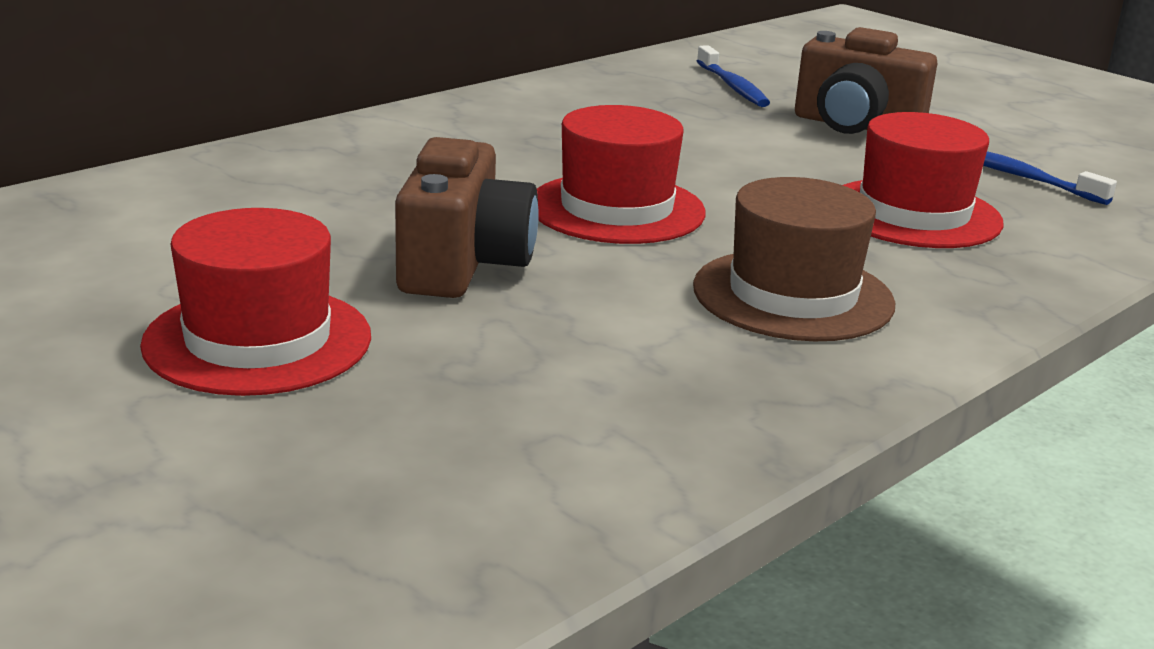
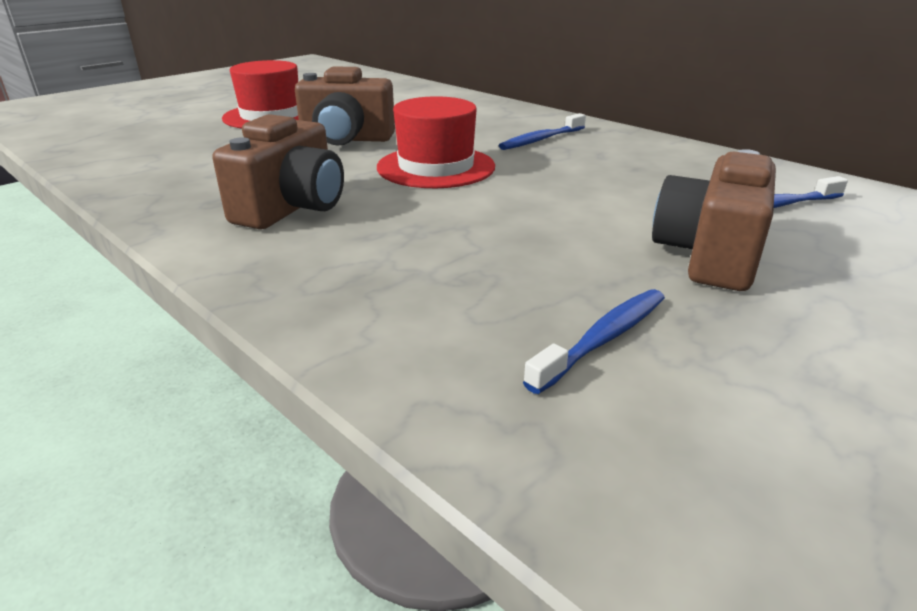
camera: 90 degrees right, 5 degrees up
(494, 144) = (541, 140): none -> blue toothbrush
(793, 295) = (292, 208): brown hat -> brown camera
(913, 214) = (457, 262): red hat -> none

